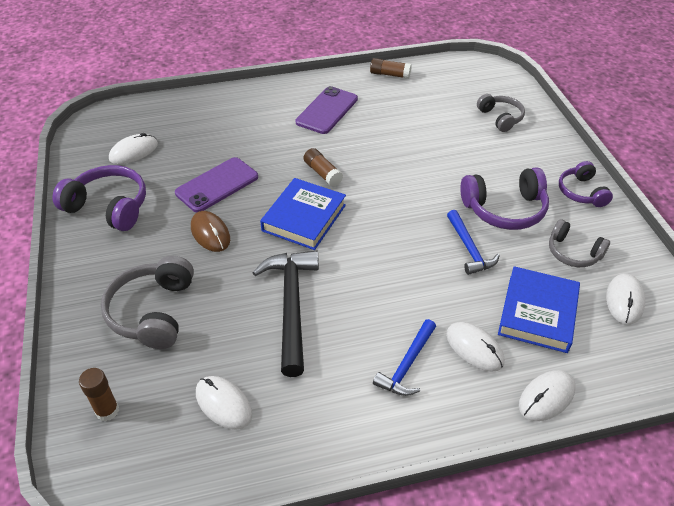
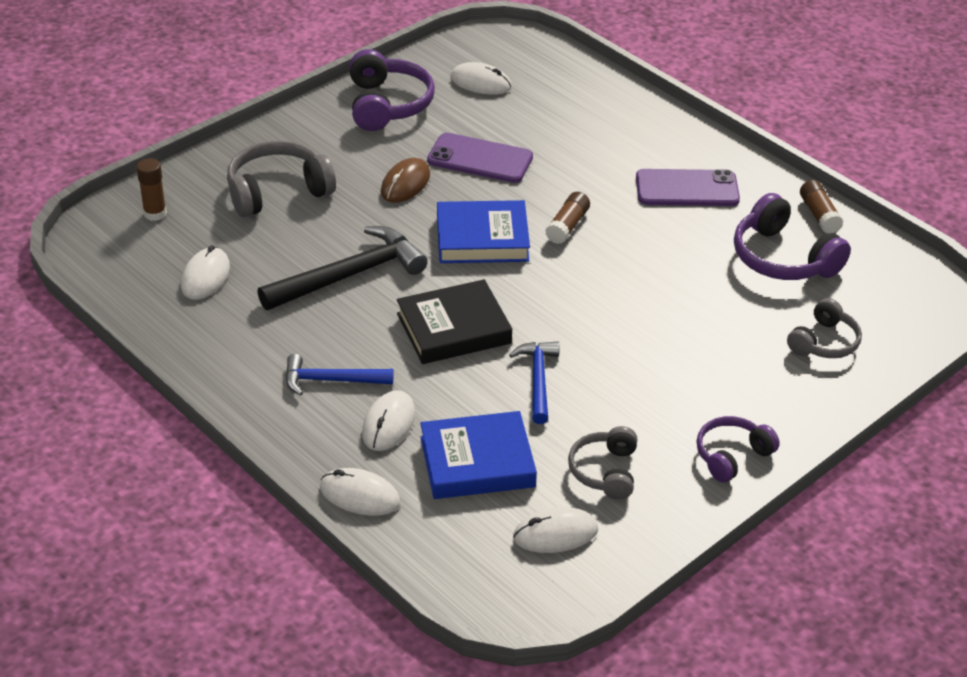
camera: 60 degrees right, 5 degrees down
(390, 270) = (453, 328): none -> black book
(469, 249) = (538, 380): blue hammer -> blue hammer turned 135 degrees clockwise
(505, 209) = (634, 392): purple headphones -> purple headphones (782, 258)

